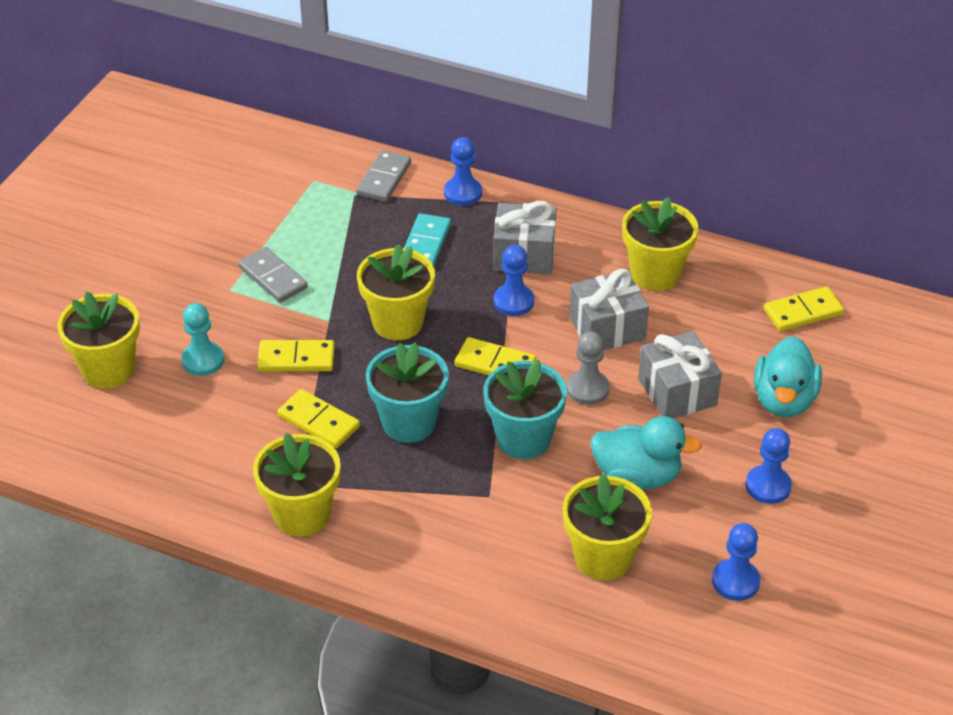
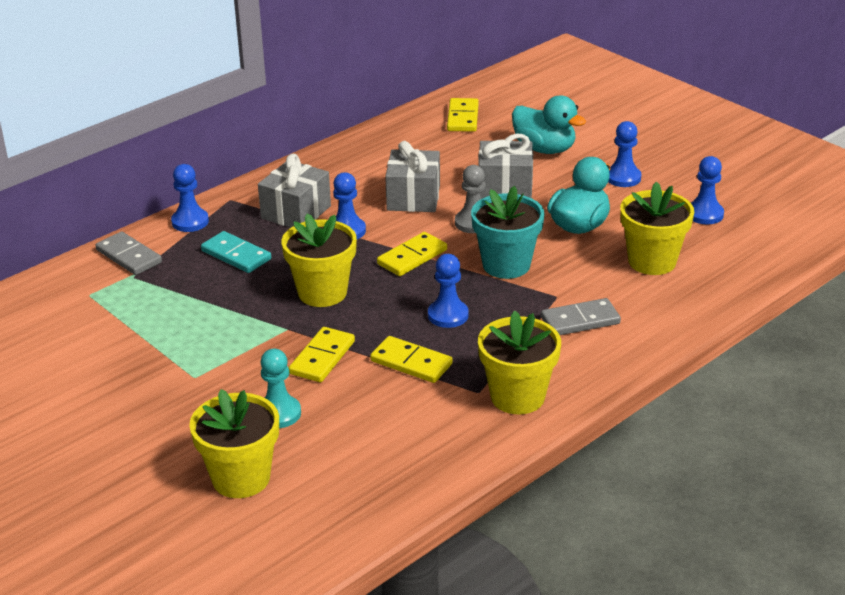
camera: 65 degrees left, 10 degrees down
(272, 278) = (202, 347): grey domino -> grey domino (580, 321)
(319, 421) = (411, 362): yellow domino -> yellow domino turned 60 degrees clockwise
(409, 422) = (448, 315): turquoise flower pot -> blue pawn
(655, 274) = (371, 162): yellow flower pot -> none

